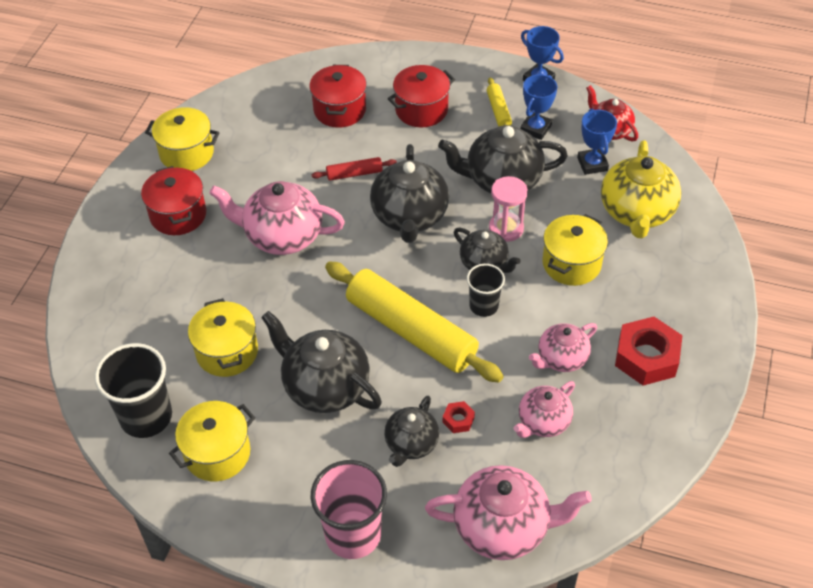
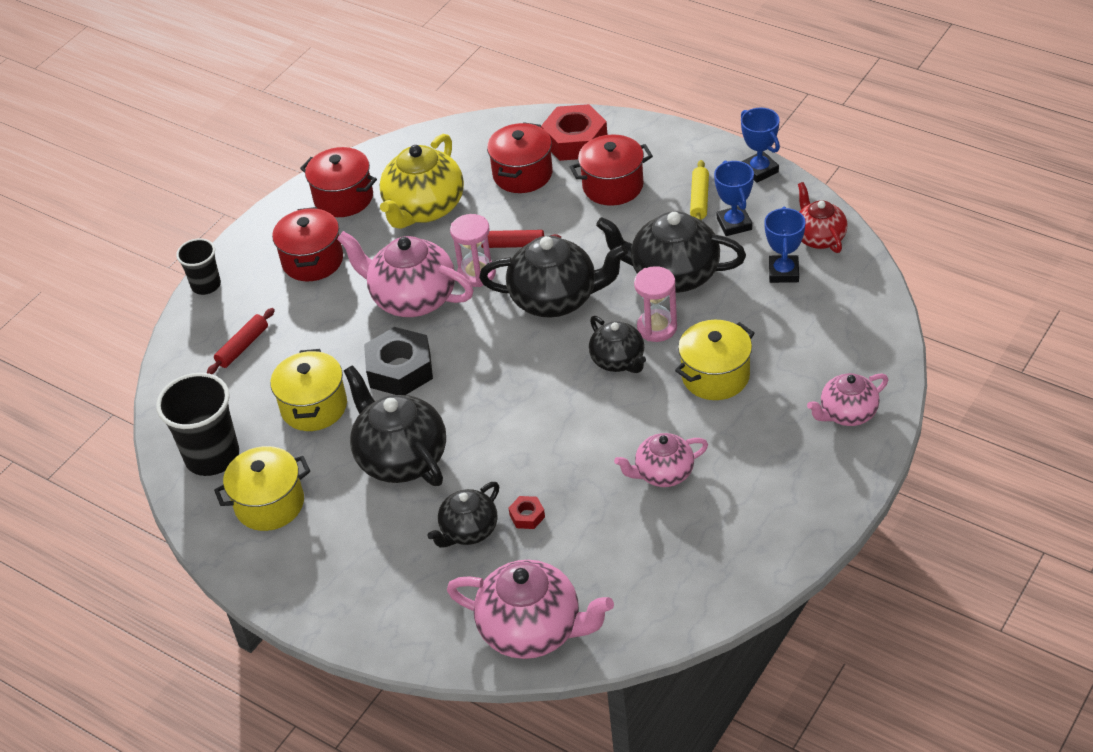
camera: 20 degrees right, 5 degrees down
(140, 306) = (243, 346): none -> red rolling pin
(187, 153) = (343, 198): yellow pot -> red pot
(294, 303) = (400, 370): none -> black nut
(331, 204) = (476, 274): none -> pink hourglass
(353, 534) = (376, 607): pink cup -> none
(409, 216) = (556, 299): black teapot -> black teapot turned 105 degrees counterclockwise
(411, 330) = (512, 417): yellow rolling pin -> none
(483, 306) = (600, 405): black cup -> black cup (206, 285)
(535, 128) = (734, 224): blue trophy -> blue trophy turned 60 degrees counterclockwise
(543, 422) = (617, 534): pink teapot -> pink teapot (847, 413)
(636, 212) = (813, 333): yellow teapot -> yellow teapot (424, 208)
(646, 357) = (759, 488): red nut -> red nut (575, 140)

